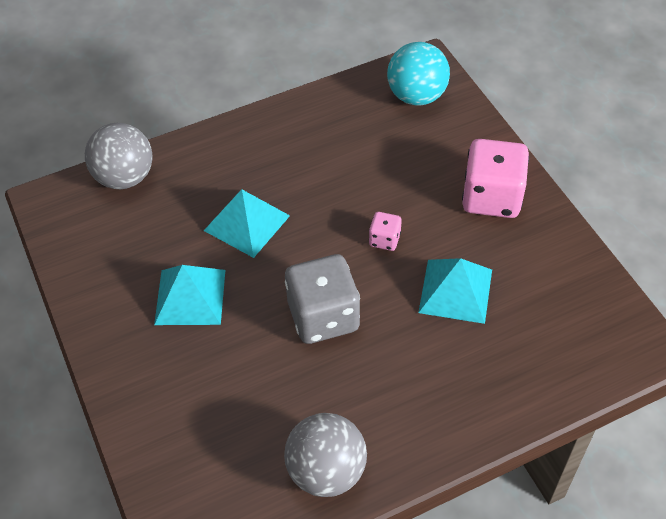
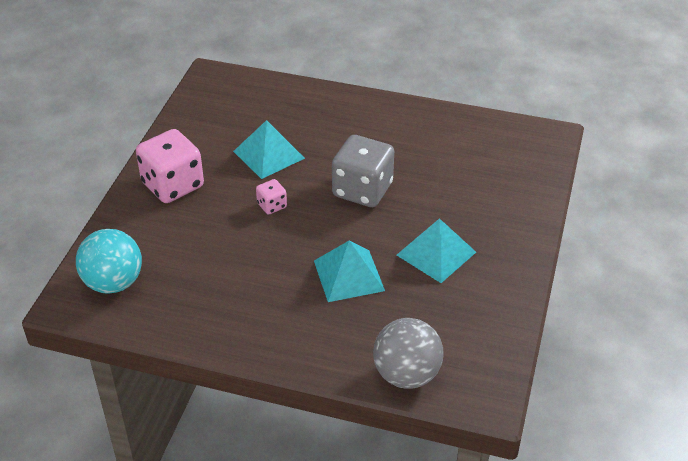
camera: 140 degrees left, 10 degrees down
(326, 471) = (442, 126): grey ball -> none

